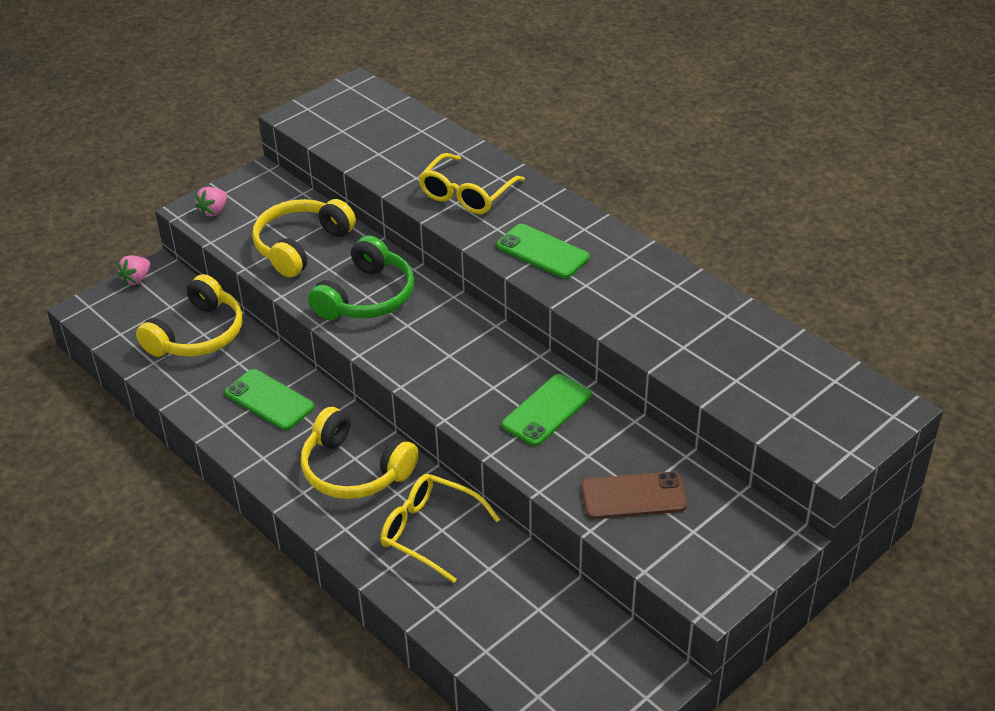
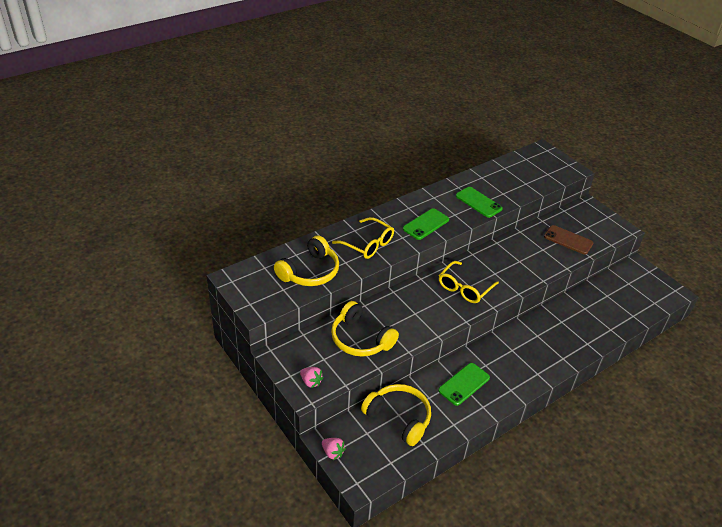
camera: 85 degrees left, 0 degrees up
(354, 470) = (521, 350): yellow headphones -> yellow headphones (310, 271)
(366, 297) = (416, 313): green headphones -> none
(430, 532) = (563, 326): yellow glasses -> yellow glasses (464, 288)
(547, 410) = (512, 257): green phone -> green phone (478, 202)
(633, 496) = (568, 240): brown phone -> brown phone turned 60 degrees counterclockwise

